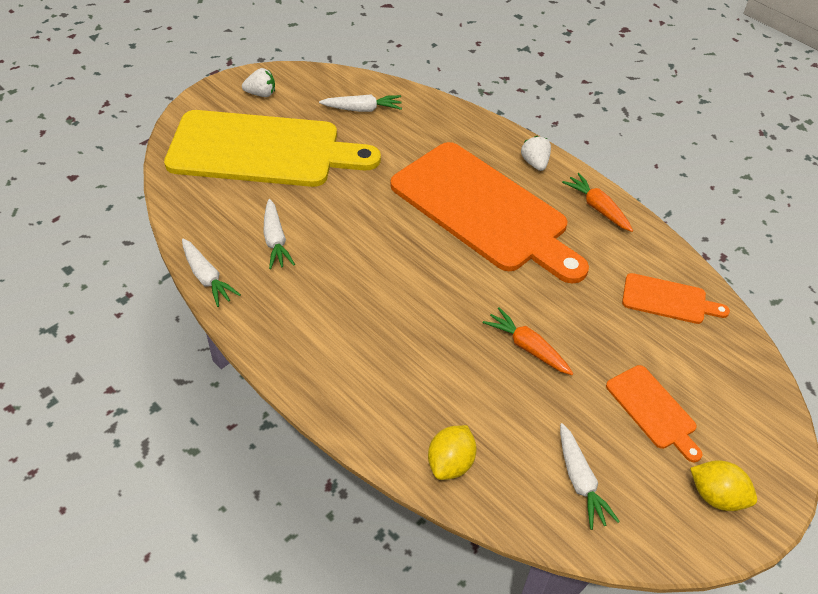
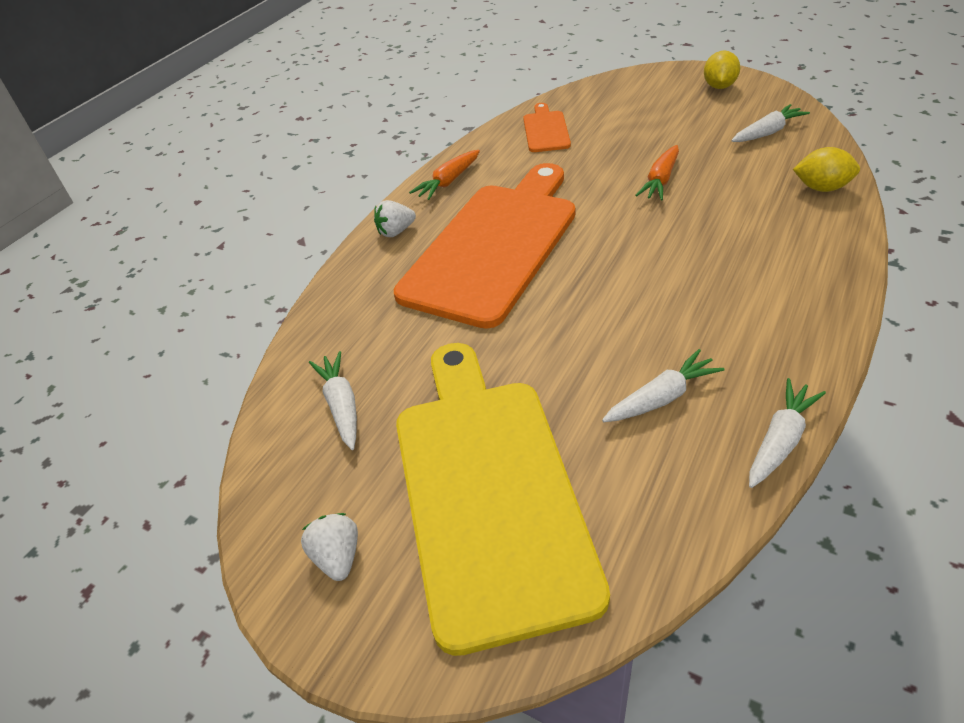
camera: 100 degrees left, 5 degrees down
(653, 410) = (669, 118): orange cutting board -> none

